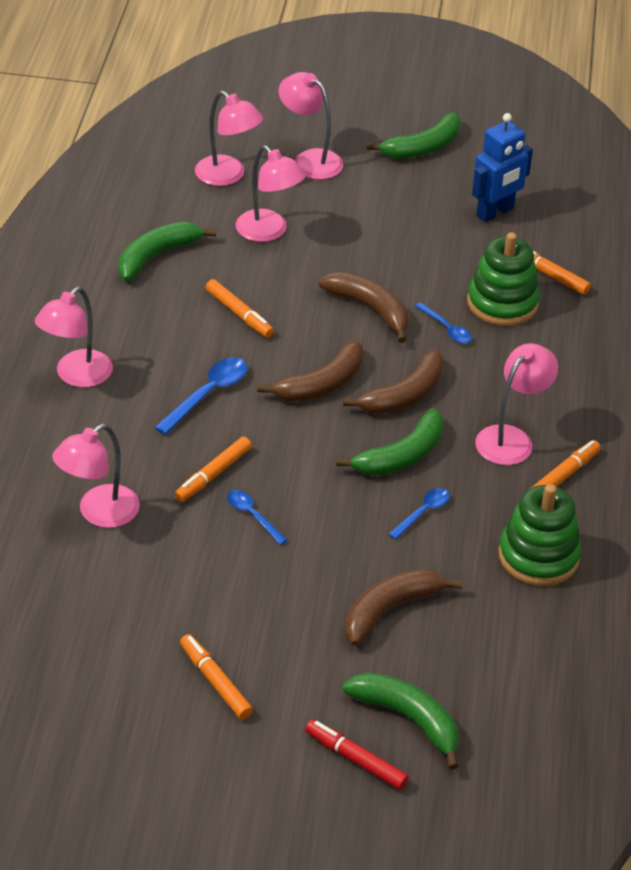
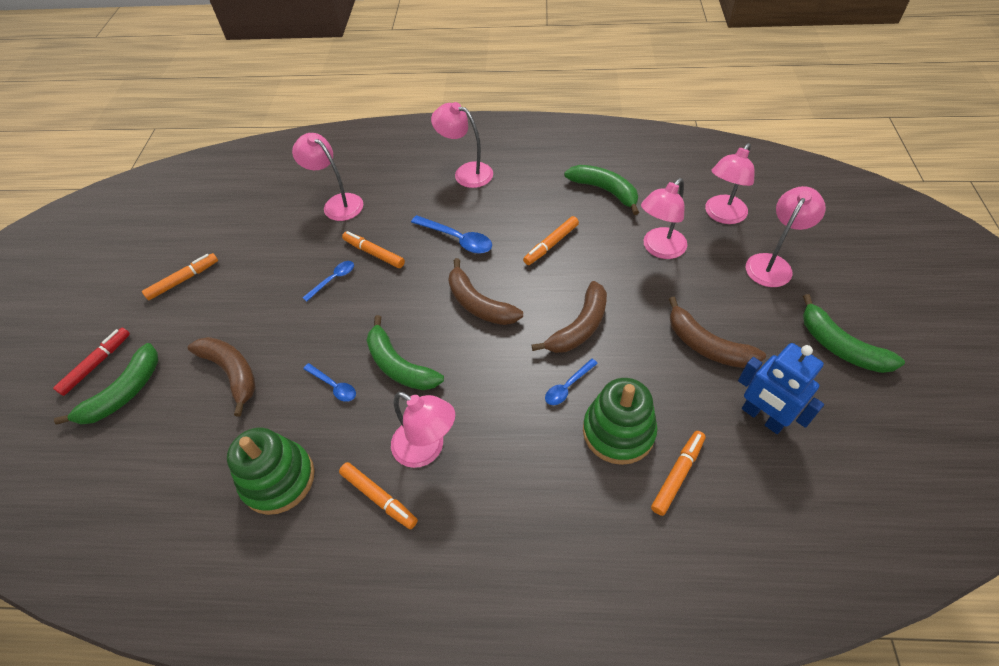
camera: 90 degrees right, 10 degrees up
(405, 395) = (474, 361): brown banana -> brown banana (707, 345)

